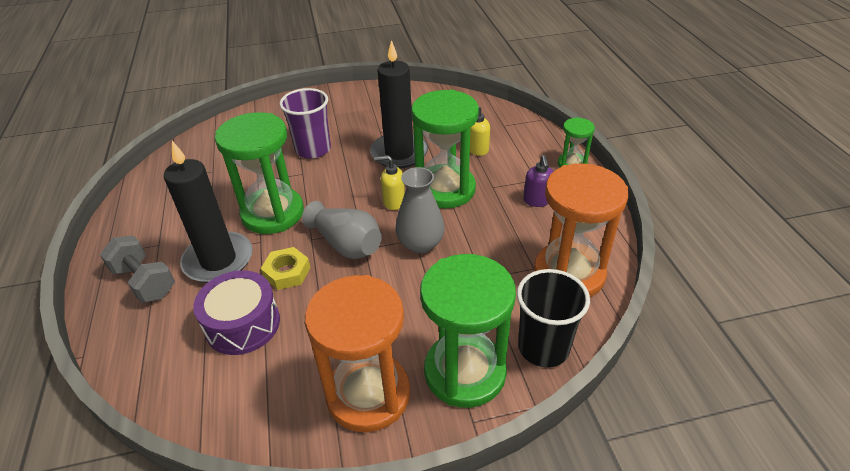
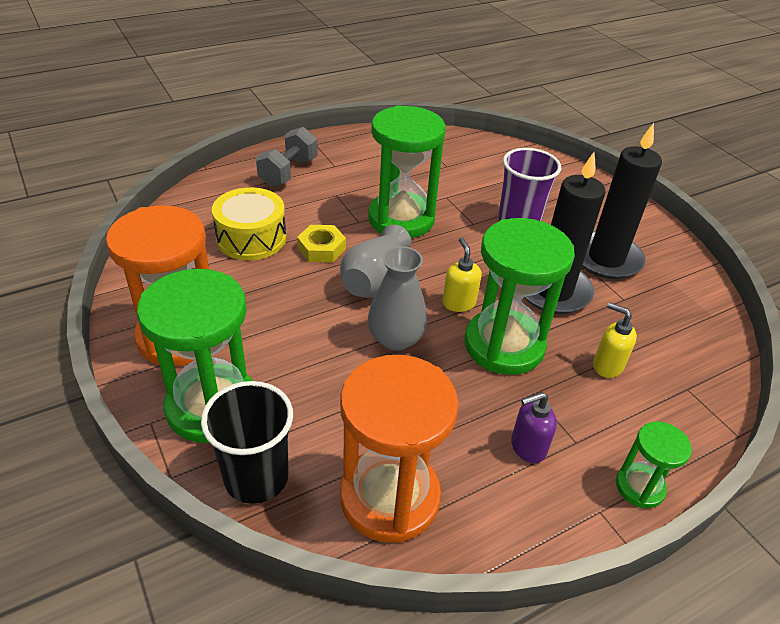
camera: 70 degrees right, 0 degrees up
(218, 260) = (325, 203): black candle -> black candle (606, 258)
(243, 324) = (251, 238): purple drum -> yellow drum

